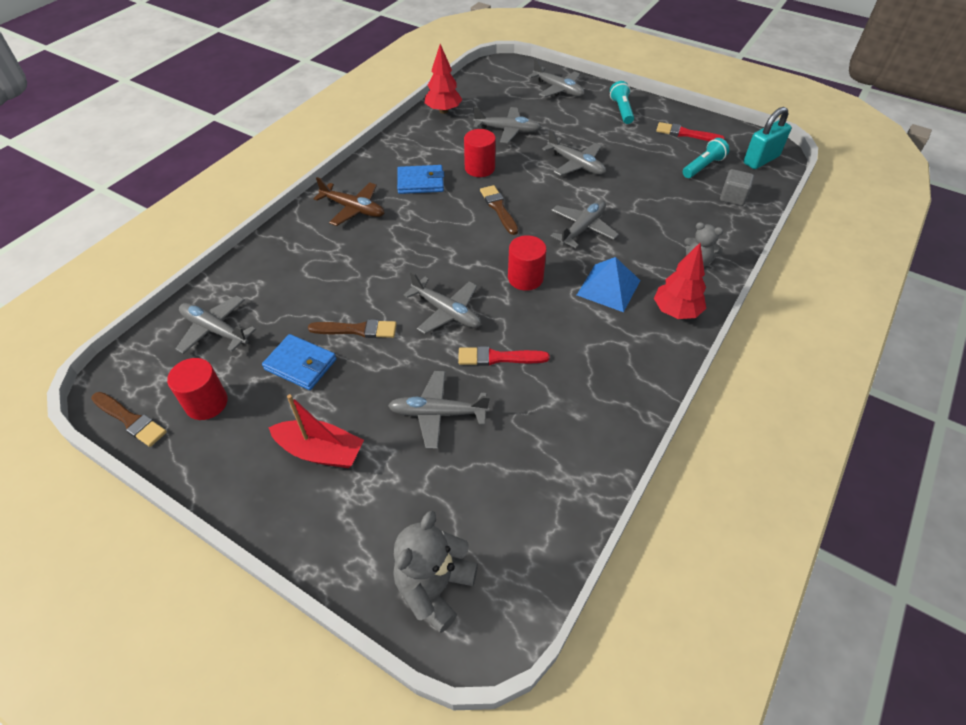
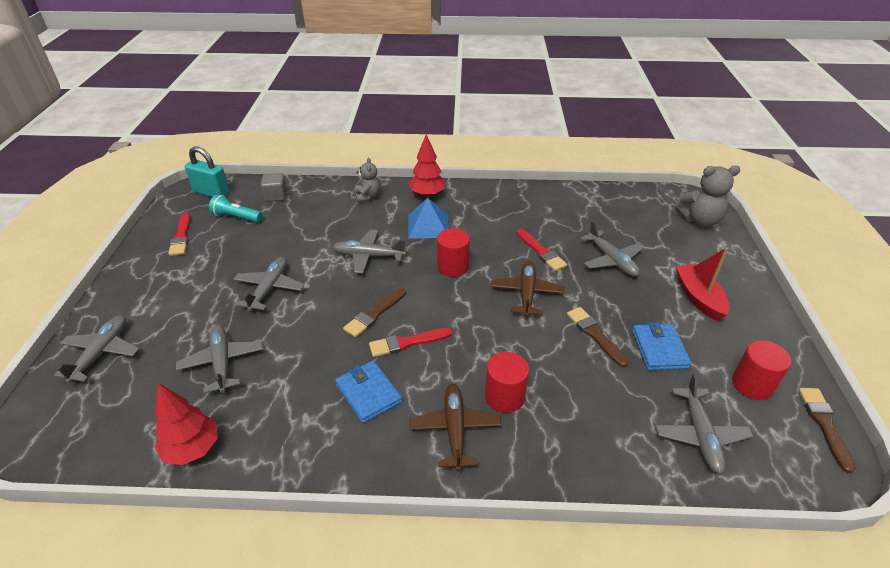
camera: 120 degrees left, 10 degrees down
(446, 312) = (526, 293): grey plane -> brown plane
(451, 215) = (407, 343): none -> red brush
(479, 168) = (313, 355): red cylinder -> red cylinder (504, 396)
(621, 110) = (144, 287): turquoise flashlight -> none

